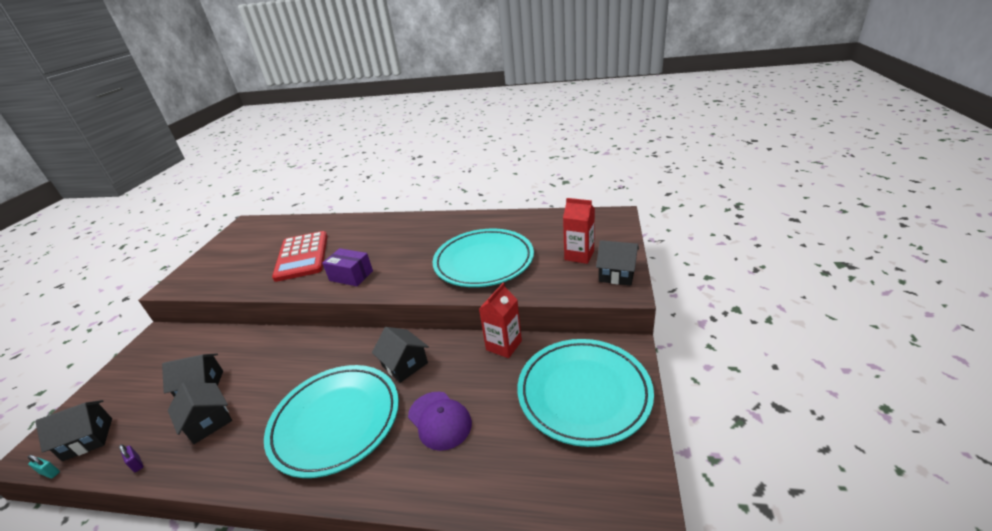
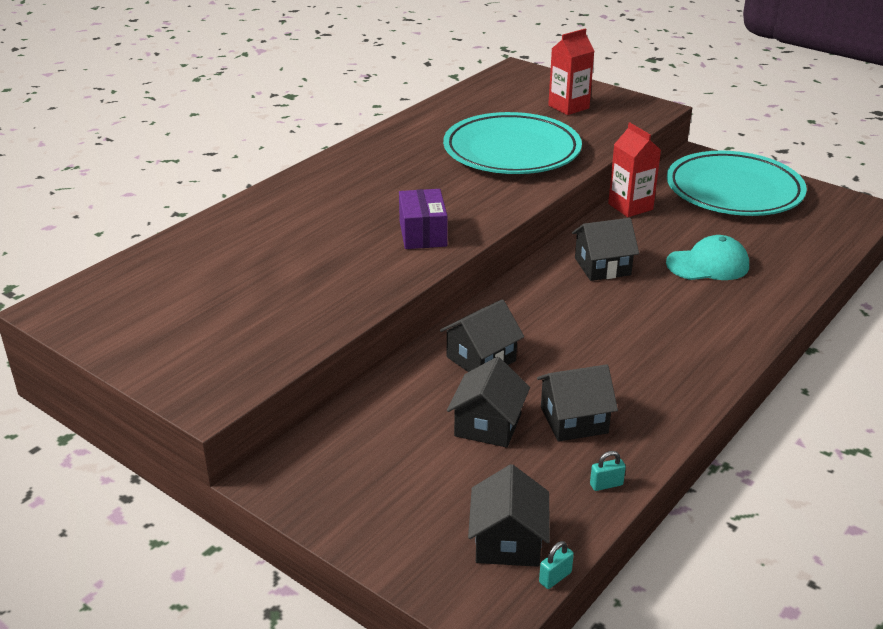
camera: 65 degrees left, 0 degrees up
(137, 464) = (606, 484): purple padlock -> turquoise padlock
(302, 256) = (301, 264): red calculator -> none
(336, 421) = (657, 324): turquoise plate -> none
(351, 276) = (423, 234): purple box -> purple box turned 60 degrees counterclockwise
(439, 420) = (708, 264): purple cap -> turquoise cap
(617, 274) = (624, 103): black house -> black house (481, 359)

